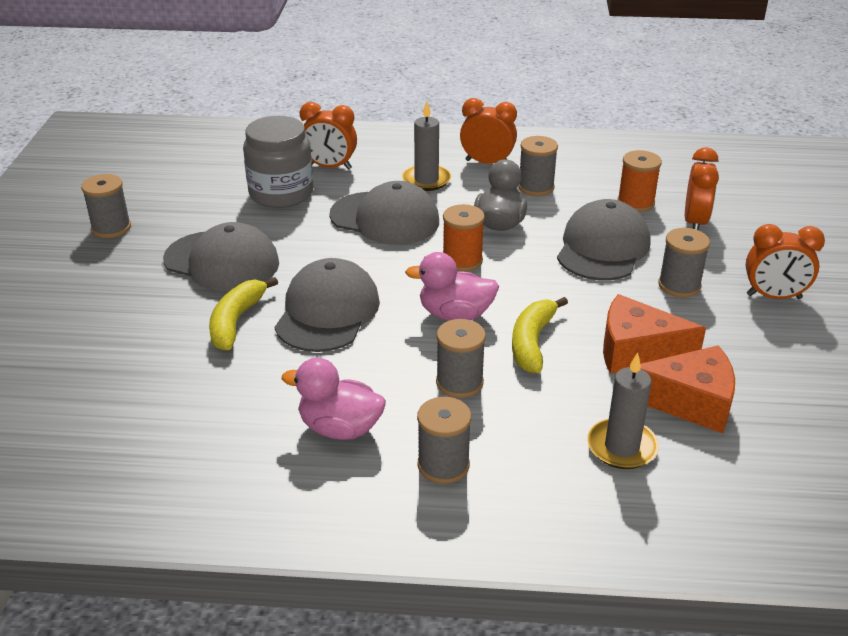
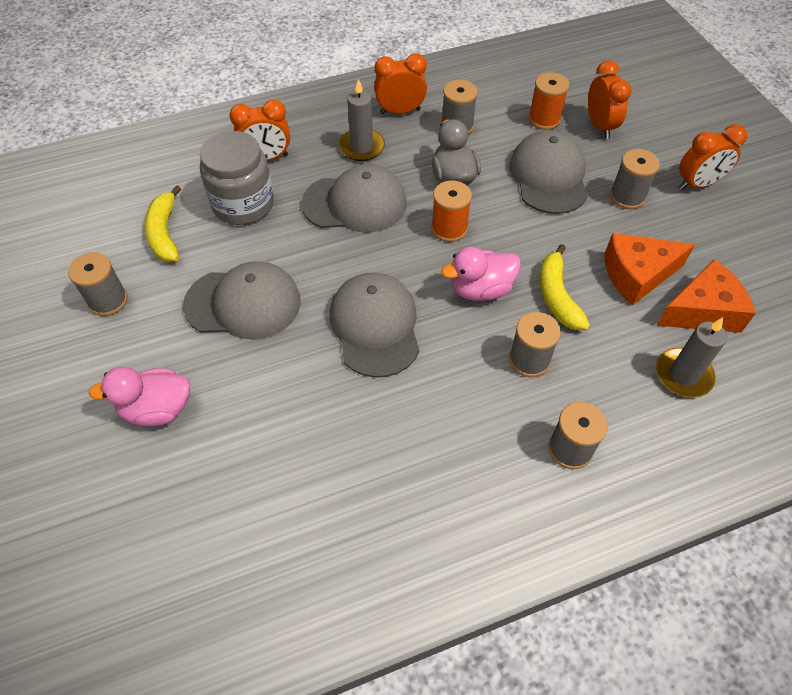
camera: 25 degrees left, 20 degrees up
(236, 321) = (303, 367): yellow banana -> yellow banana (165, 233)
(340, 428) = (468, 446): pink duck -> pink duck (157, 409)

